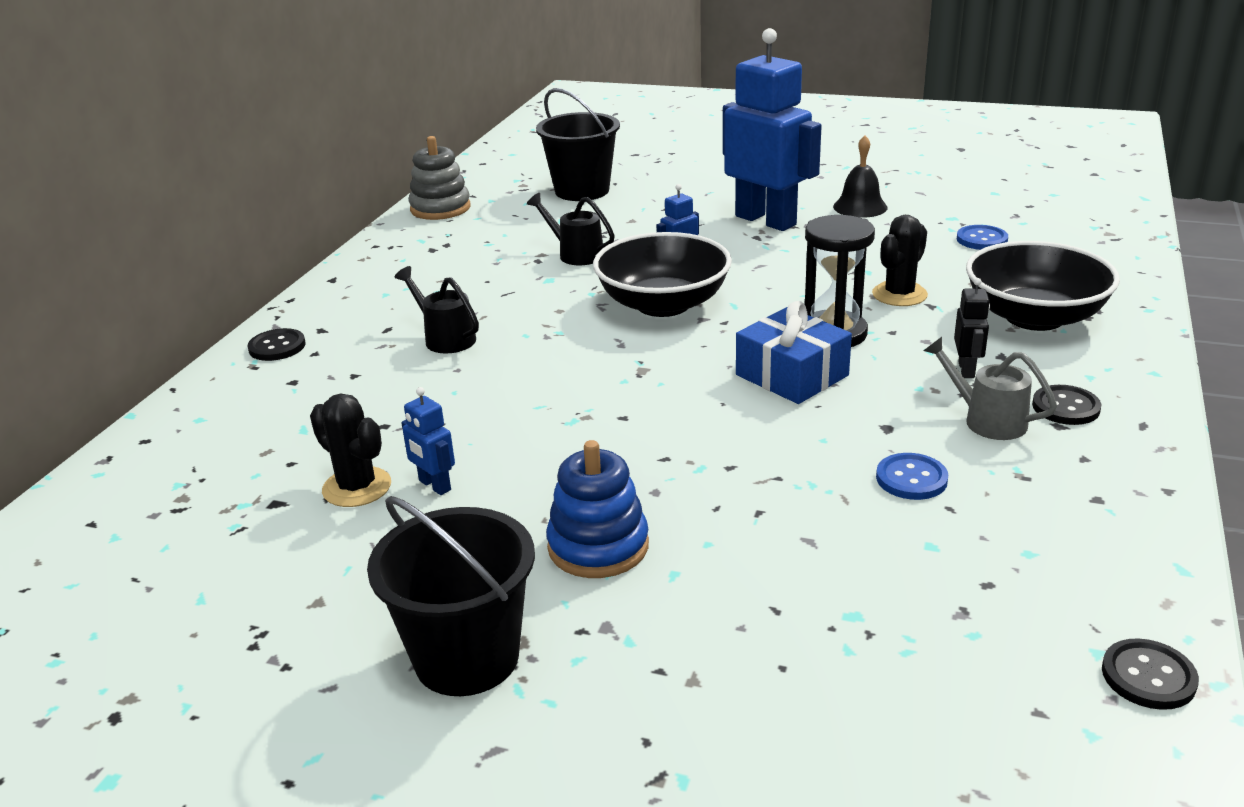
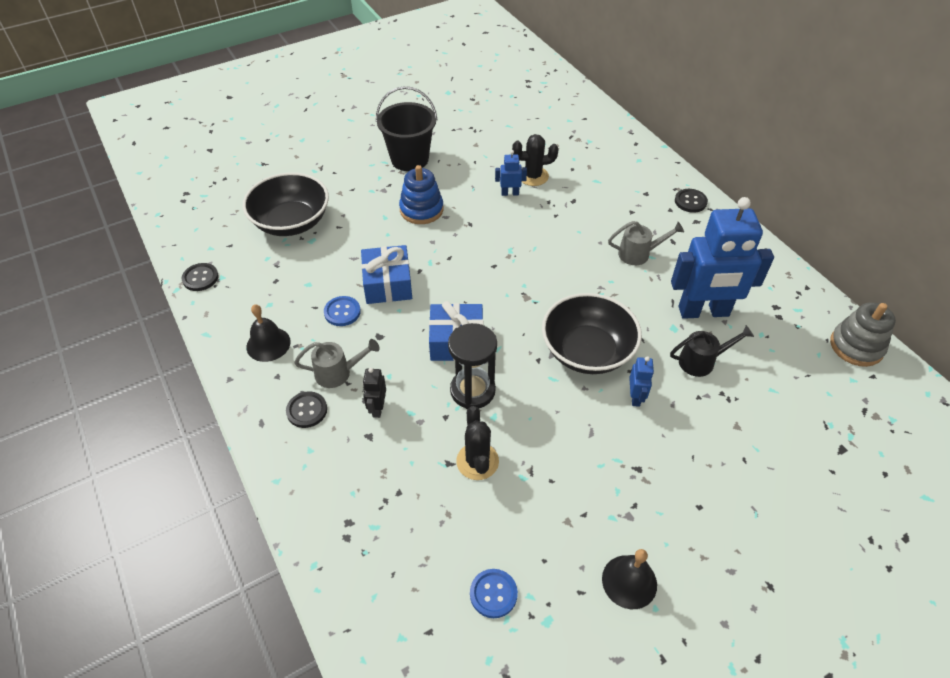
camera: 130 degrees right, 20 degrees up
(445, 338) = (639, 254): black watering can -> grey watering can
(582, 191) = (829, 440): black bucket -> none
(766, 220) = (662, 498): blue robot -> blue robot (703, 312)
(800, 476) = (387, 284): none -> blue gift
(966, 370) = (377, 408): black robot -> black robot turned 45 degrees clockwise
(1034, 317) = (379, 496): black bowl -> black bowl (291, 222)
(1071, 500) = (268, 344): none -> black bell

